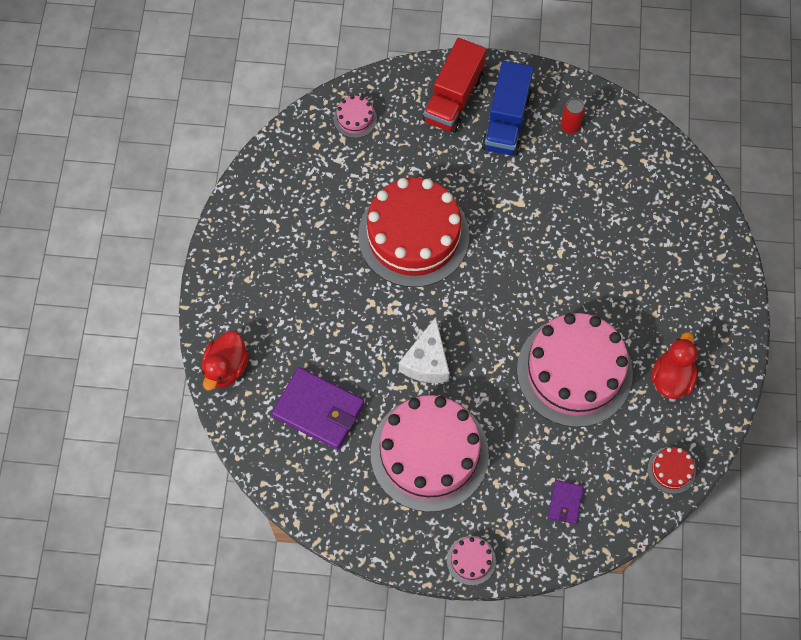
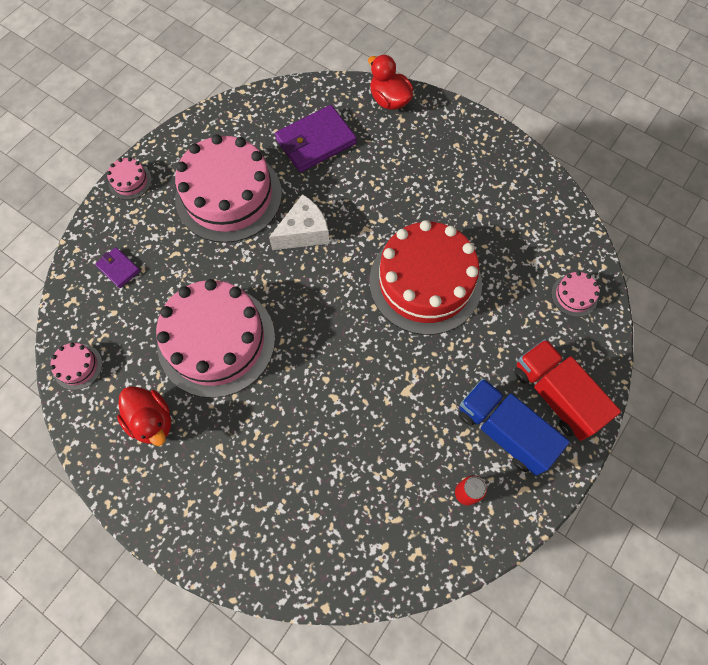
camera: 120 degrees right, 0 degrees up
(427, 361) = (304, 233): white cheese -> white cheese turned 105 degrees clockwise
(671, 470) = (78, 366): red cake -> pink cake

